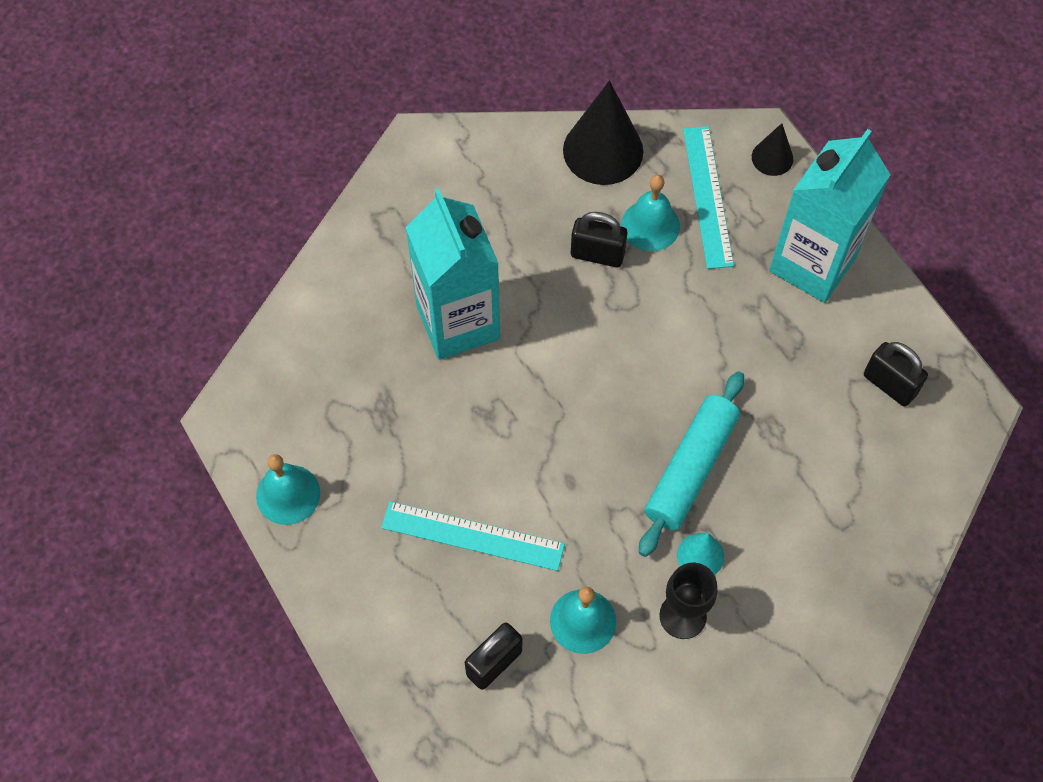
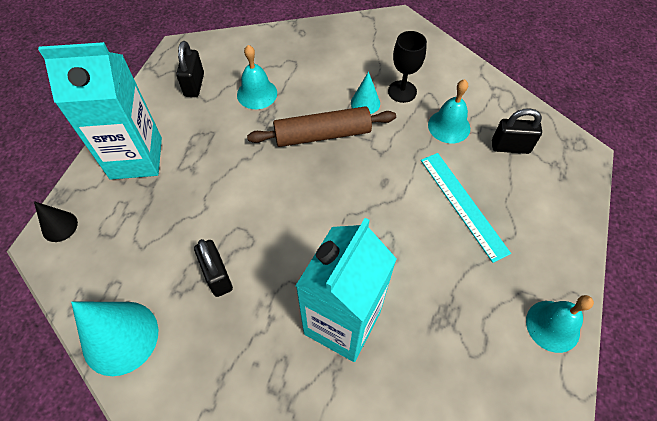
camera: 130 degrees left, 5 degrees down
(603, 150) = (120, 337): black cone -> turquoise cone
(650, 225) = (169, 260): turquoise bell -> turquoise bell (257, 93)
(690, 468) = (322, 135): turquoise rolling pin -> brown rolling pin
(707, 196) = (120, 243): turquoise ruler -> none

